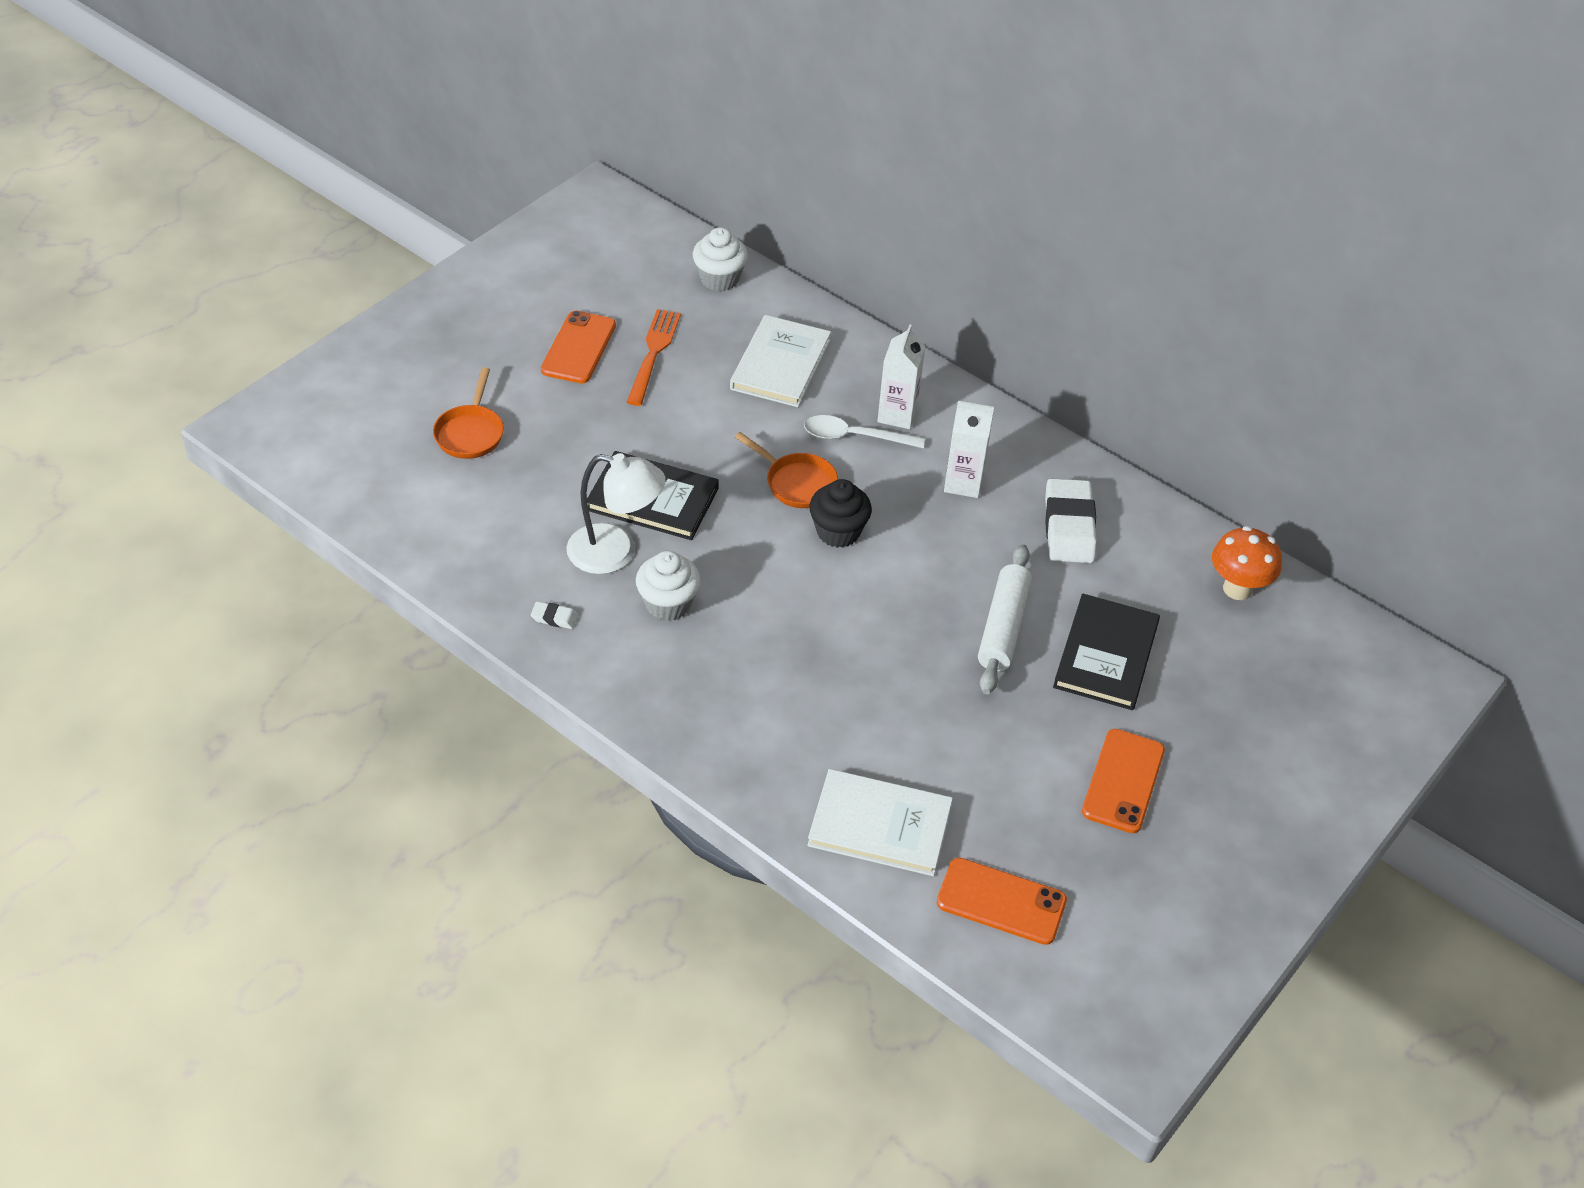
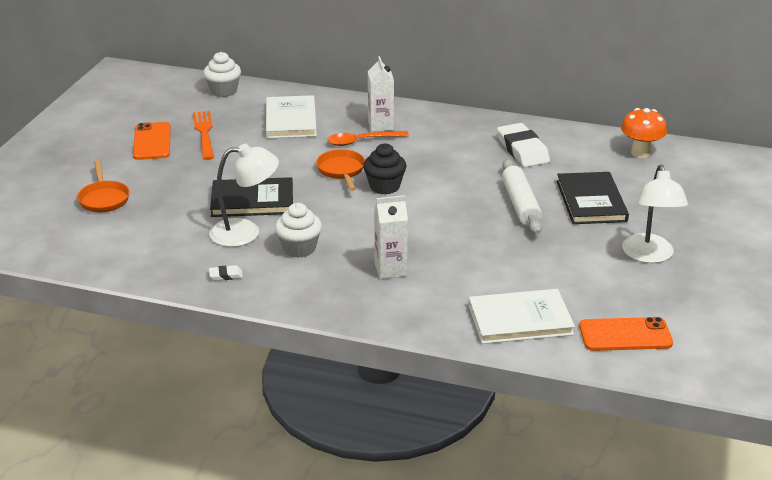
camera: 20 degrees left, 15 degrees down
(797, 483) = (341, 170): orange pan -> orange pan turned 120 degrees counterclockwise
(855, 437) = (362, 141): white spoon -> orange spoon
(963, 483) = (444, 146): white carton -> white carton (390, 270)
(1123, 781) = (649, 256): orange phone -> white lamp

